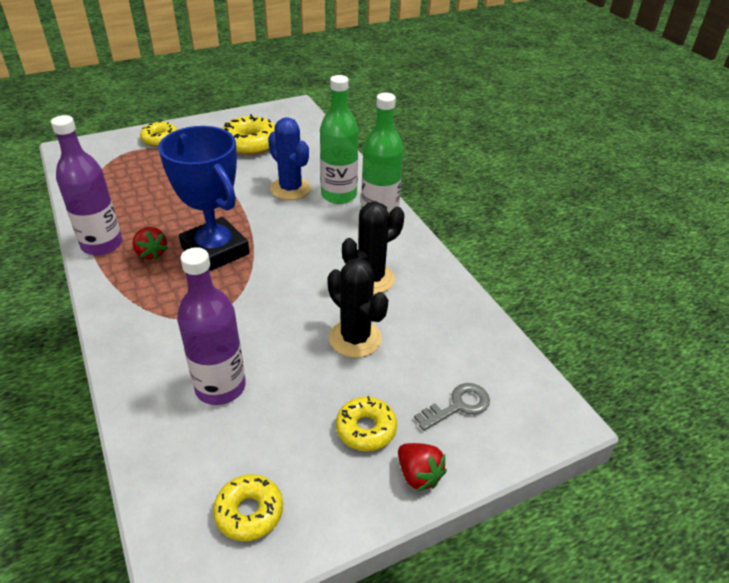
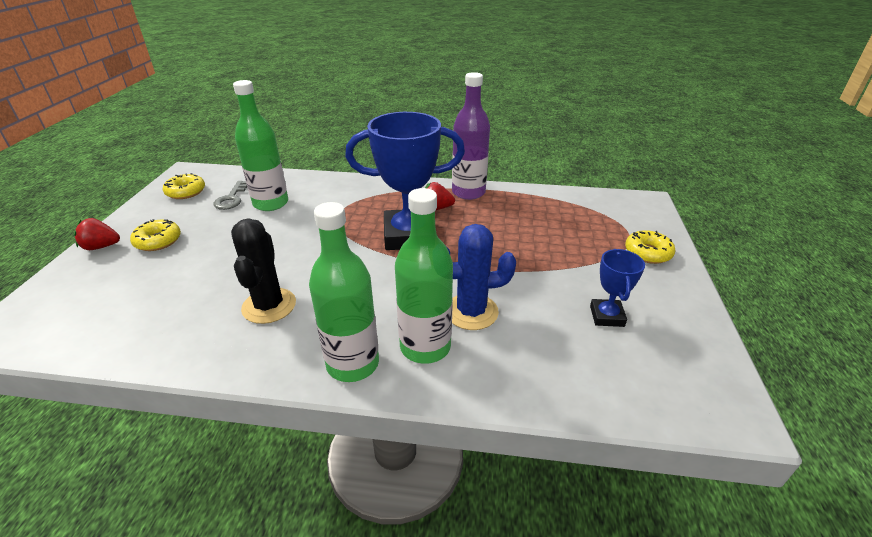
camera: 125 degrees right, 5 degrees down
(220, 387) = (271, 203): purple bottle -> green bottle
(250, 144) = (606, 316): yellow donut -> blue trophy
(355, 338) = (224, 267): black cactus -> none
(458, 405) = (99, 287): grey key -> grey key (231, 198)

